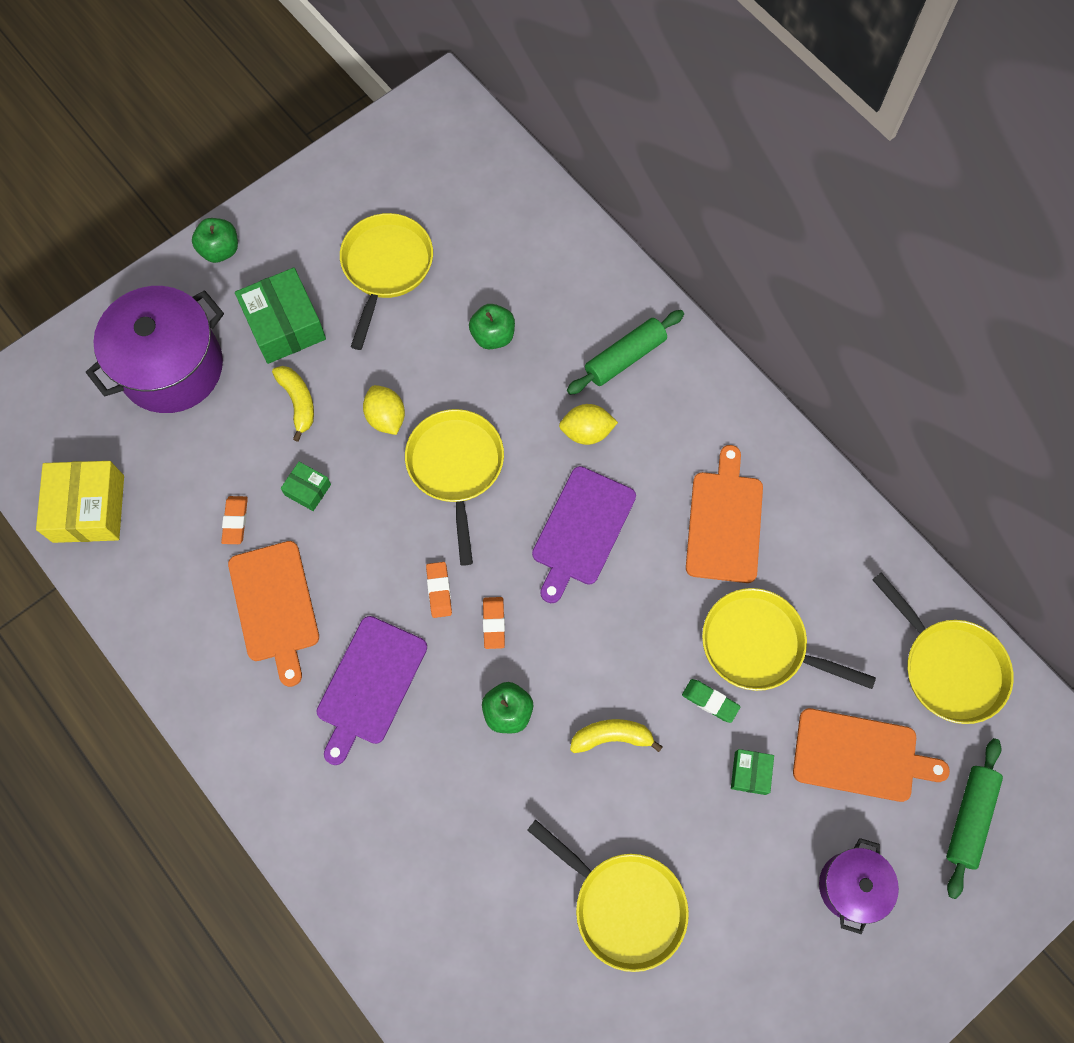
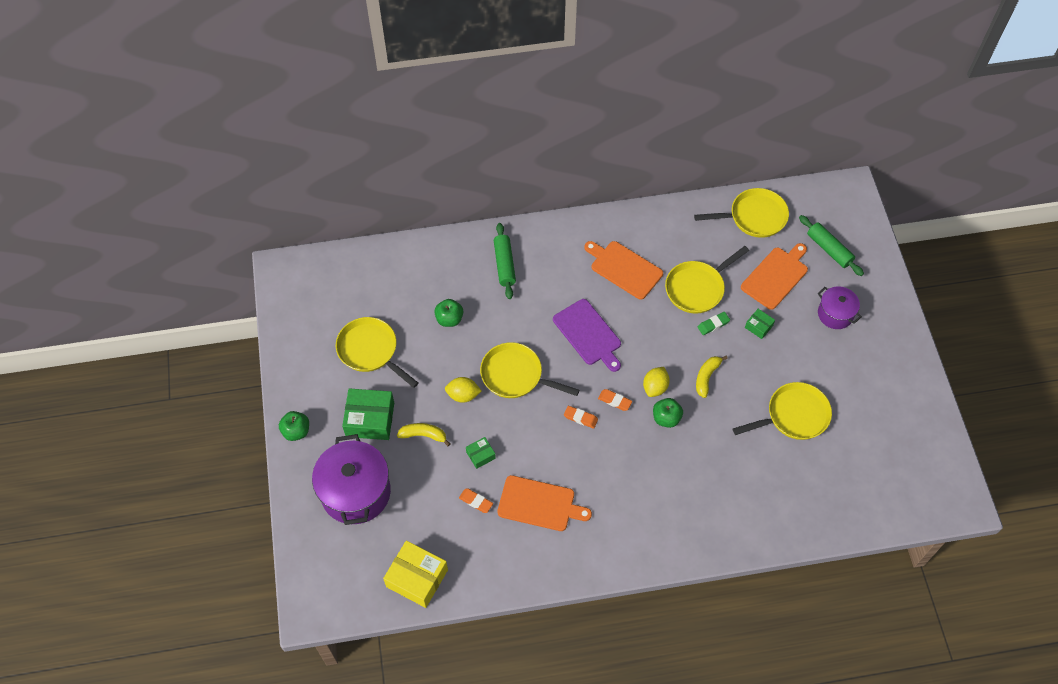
camera: 60 degrees left, 10 degrees down
(370, 684) = (613, 477): purple cutting board -> none
(586, 432) = (535, 304): yellow lemon -> yellow lemon (655, 387)

